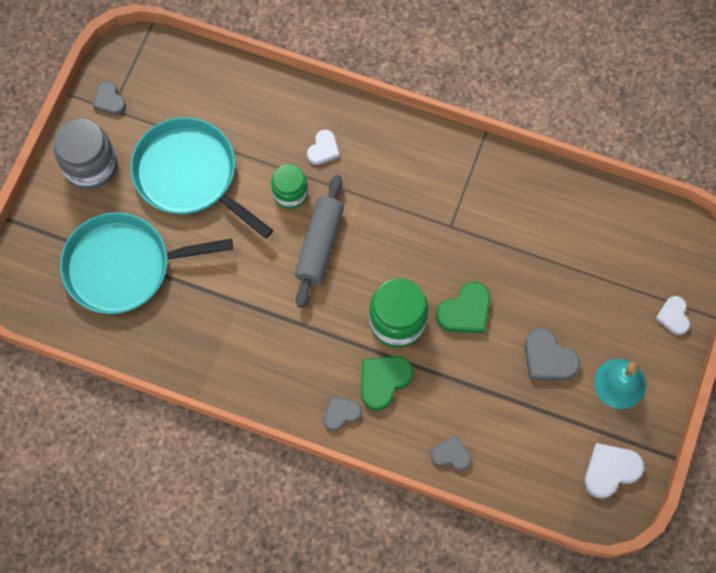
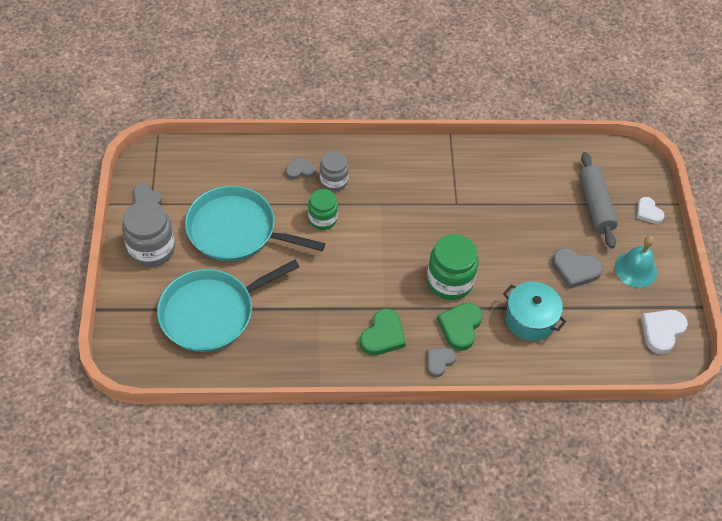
camera: 25 degrees left, 15 degrees down
(319, 245) = (363, 247): grey rolling pin -> grey rolling pin (595, 205)
(323, 149) = (333, 181): white heart -> grey jar
(451, 455) = (539, 362): grey heart -> grey heart (300, 170)
(465, 311) = (497, 257): green heart -> green heart (383, 335)
(466, 400) = (530, 319): none -> turquoise pot

